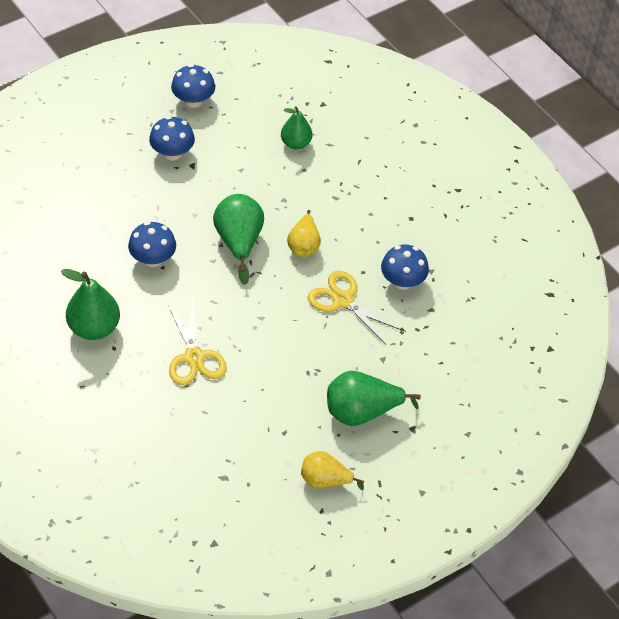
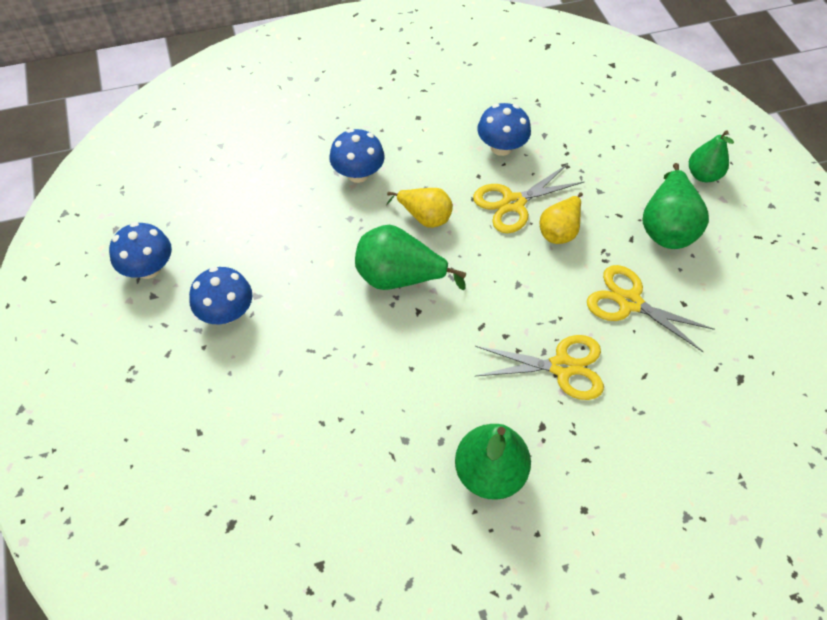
camera: 70 degrees left, 5 degrees up
(153, 259) = (394, 376): blue mushroom -> blue mushroom (358, 173)
(271, 394) = (629, 302): none -> yellow scissors
(295, 143) = (269, 185): green pear -> green pear (702, 175)
(325, 480) = (752, 282): yellow pear -> yellow pear (559, 230)

